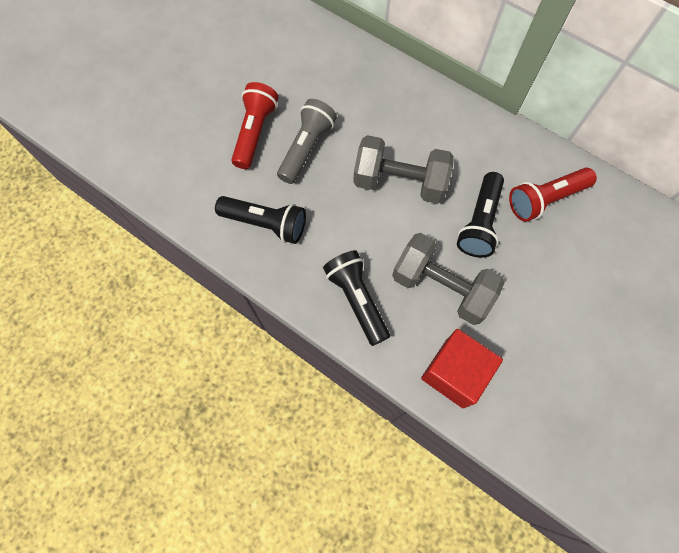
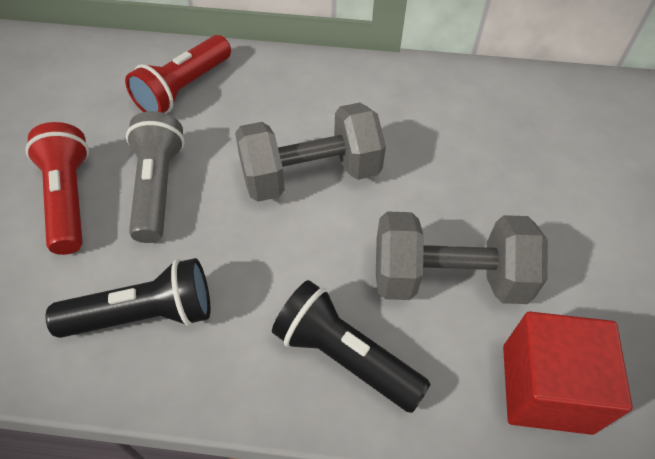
camera: 30 degrees left, 15 degrees down
(479, 222) = (440, 178): black flashlight -> none
(545, 199) = (494, 121): red flashlight -> red flashlight (184, 89)

